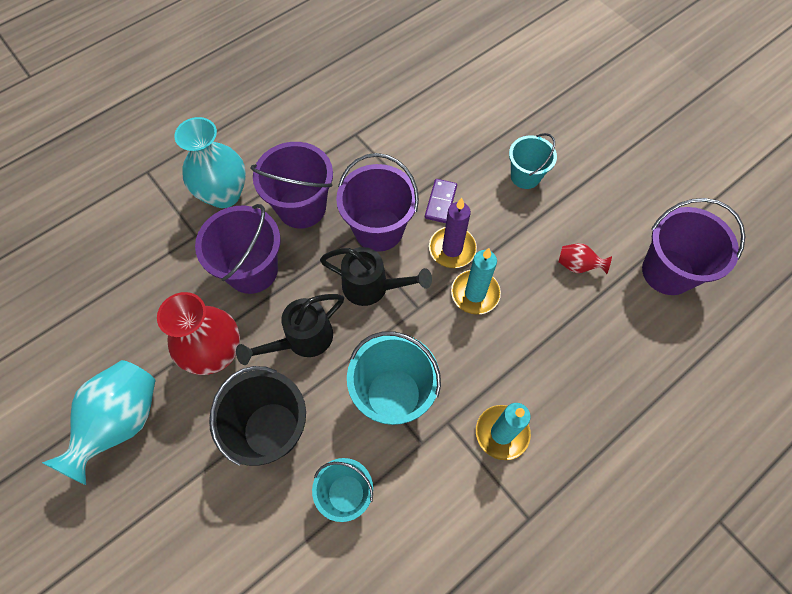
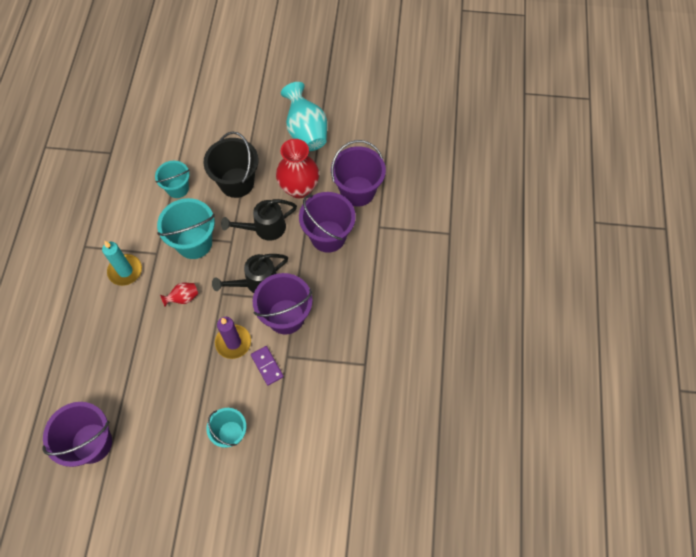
camera: 135 degrees right, 0 degrees up
(224, 194) = (392, 259): turquoise vase -> none
(301, 207) = (342, 290): purple bucket -> purple bucket (357, 191)
(302, 339) = (265, 228): black watering can -> black watering can turned 120 degrees counterclockwise
(475, 293) = (197, 328): turquoise candle -> none
(577, 265) = (150, 397): red vase -> red vase (183, 298)

